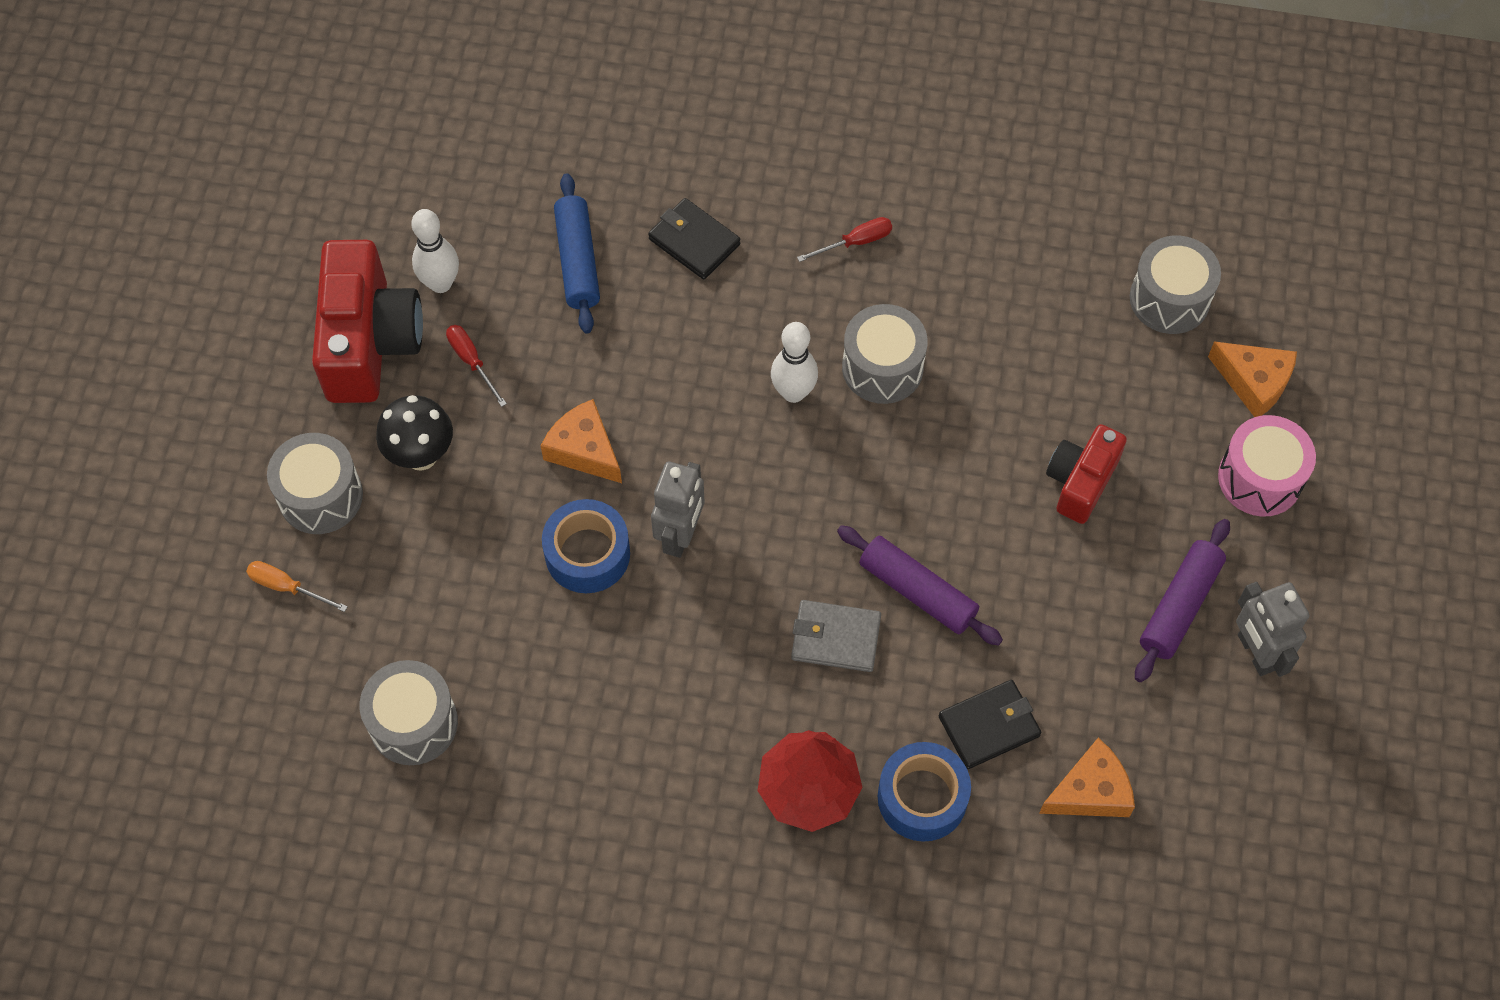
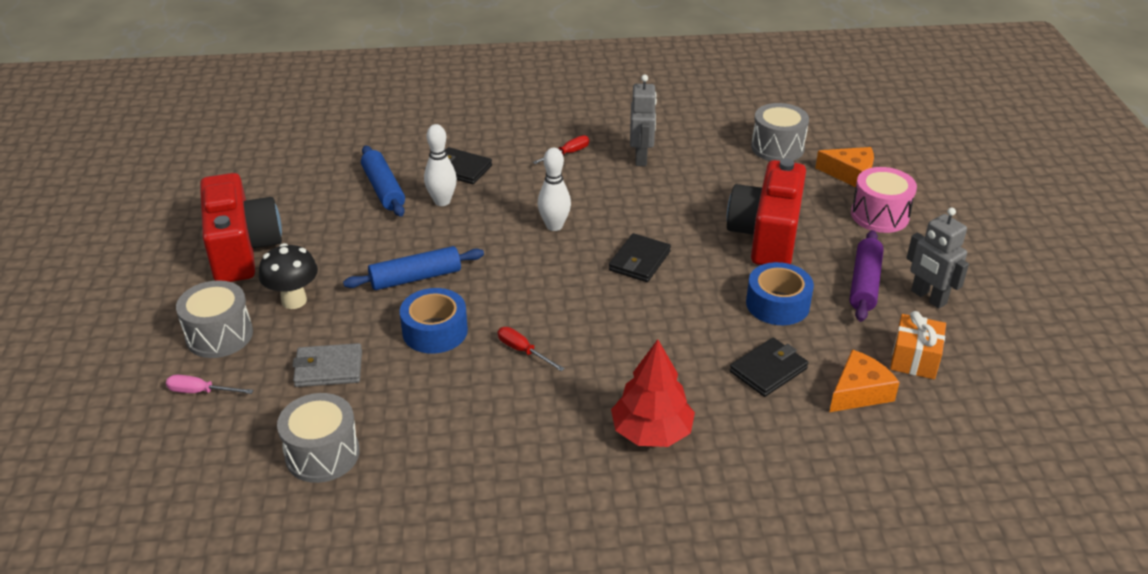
camera: 15 degrees left, 25 degrees down
(287, 587) = (201, 392): orange screwdriver -> pink screwdriver
(440, 283) = (288, 214): white bowling pin -> white bowling pin (442, 201)
(472, 361) = (320, 247): red screwdriver -> red screwdriver (523, 351)
(584, 450) = (415, 277): orange cheese -> blue rolling pin
(680, 535) = (501, 309): grey robot -> grey robot (641, 158)
(836, 638) = (635, 343): grey wallet -> grey wallet (328, 368)
(882, 367) = (609, 205): grey drum -> none
(889, 489) = (639, 261): none -> black wallet
(917, 592) = (683, 308): purple rolling pin -> none
(922, 797) = (739, 420): blue tape -> blue tape (777, 304)
(1080, 481) = (766, 236): red camera -> red camera, size x1.69
(1187, 755) = (914, 359): none -> orange gift

